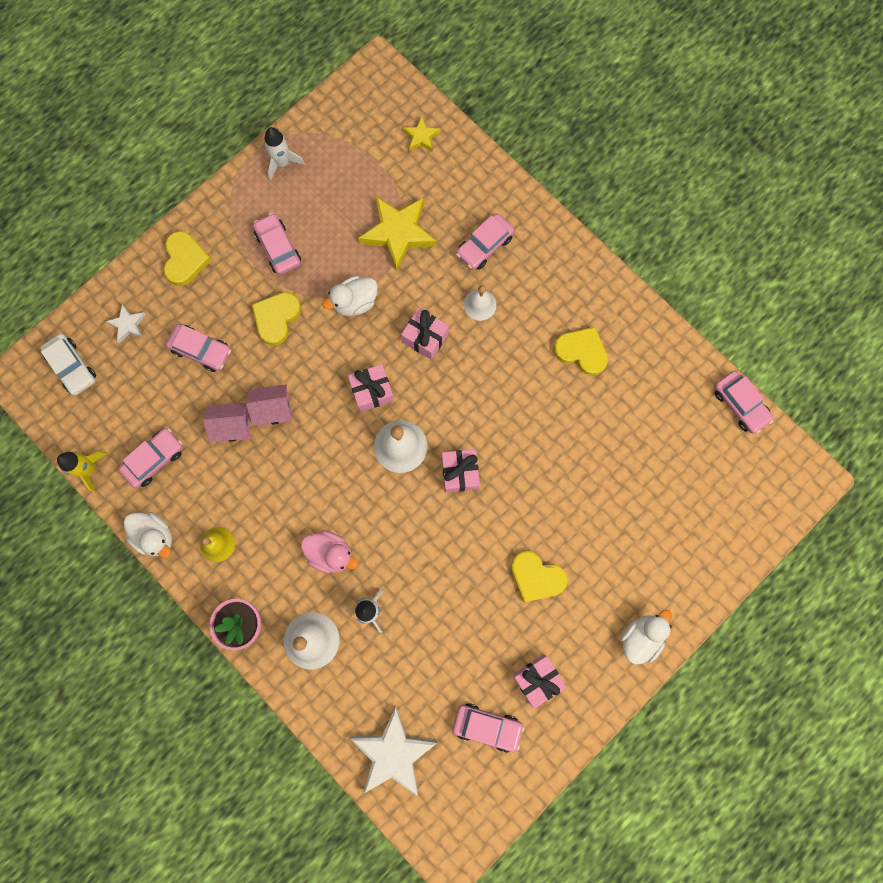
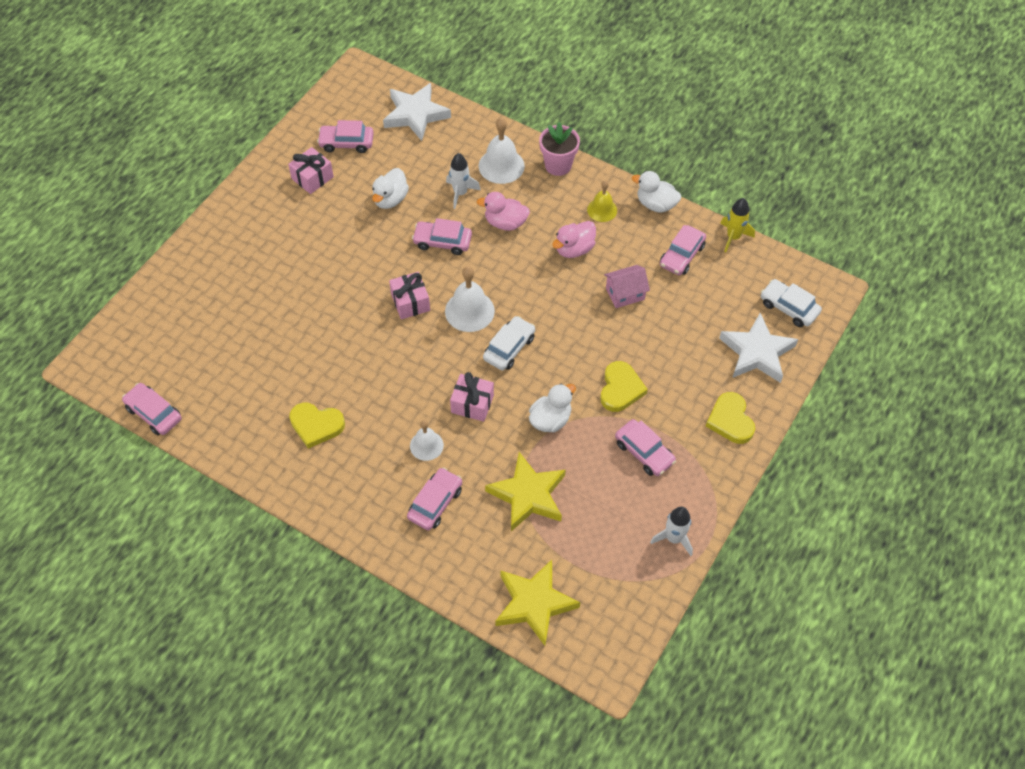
camera: 165 degrees right, 20 degrees down
(128, 324) = (757, 352): white star -> white star, size x2.02
(201, 350) = (679, 347): pink car -> pink car (442, 242)
(266, 497) = (574, 249): none -> pink duck
(273, 409) = (593, 314): pink house -> none
(372, 391) = (509, 348): pink gift -> white car
(421, 137) = (534, 604): yellow star -> yellow star, size x2.02
(536, 577) = (326, 242): yellow heart -> none
(641, 637) = (230, 221): white duck -> white duck (390, 199)

